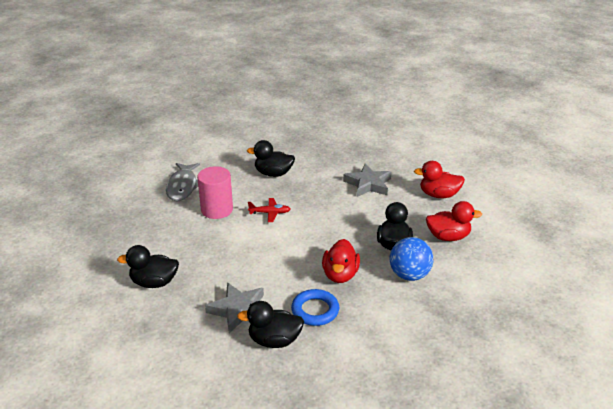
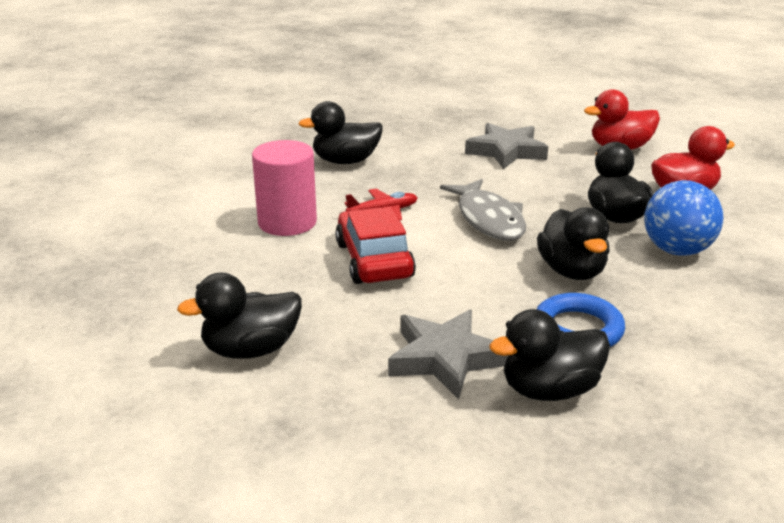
camera: 20 degrees left, 5 degrees down
(182, 186) = (200, 202): grey fish -> grey fish (488, 219)
(244, 244) = (374, 260): none -> red car
(340, 275) = (572, 271): red duck -> black duck

